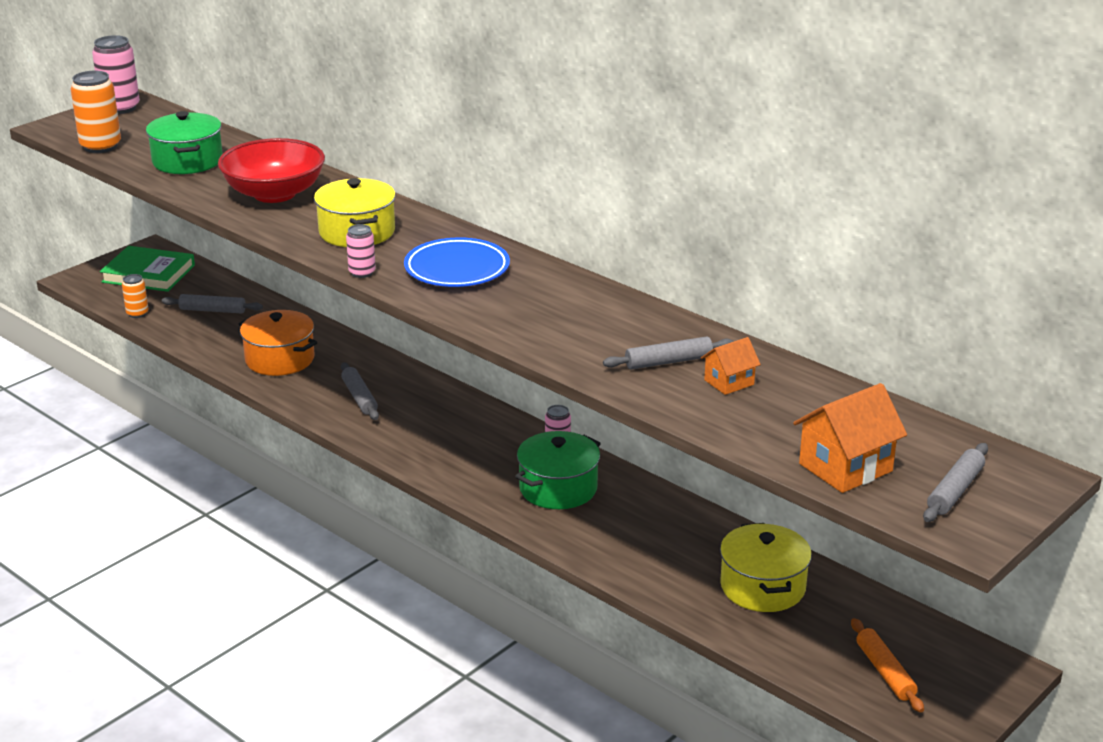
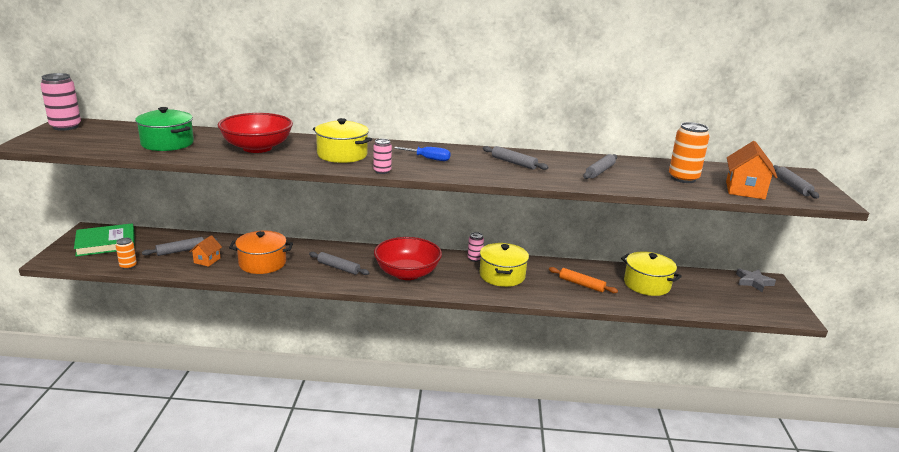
camera: 40 degrees left, 5 degrees down
(100, 146) = (86, 147): orange can -> orange can (683, 178)
(434, 437) = (407, 273): none -> red bowl
(457, 269) = (428, 159): blue plate -> blue screwdriver
(558, 488) = (502, 275): green pot -> yellow pot
(564, 309) = (513, 163): none -> grey rolling pin
(729, 382) = (638, 172): orange house -> orange house (207, 260)
(885, 672) = (739, 299): orange rolling pin -> orange rolling pin (581, 284)
(968, 659) = (753, 282): none -> grey star

